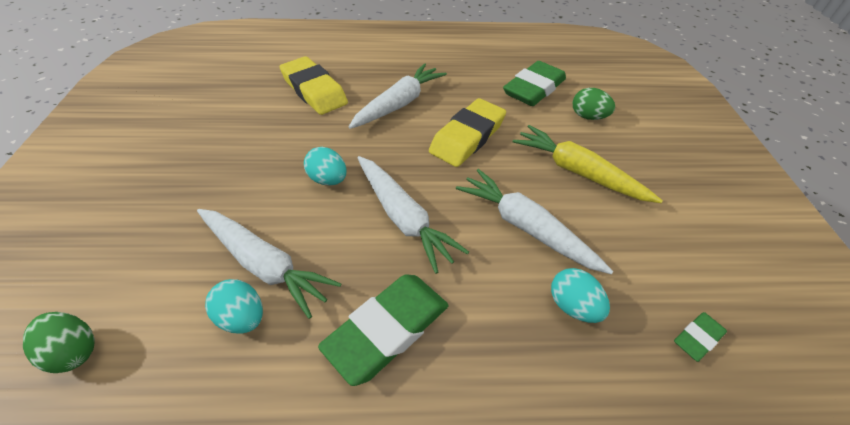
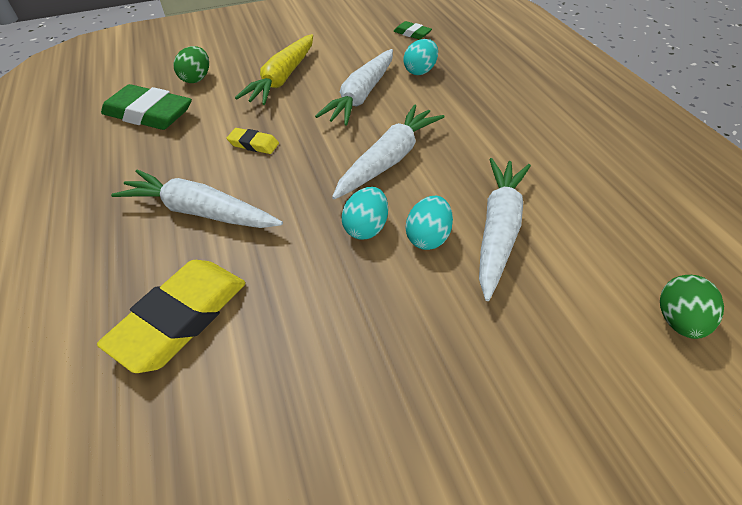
camera: 105 degrees left, 0 degrees up
(242, 317) = (553, 220): turquoise egg -> turquoise egg (428, 237)
(387, 329) = (498, 140): green eraser -> none
(467, 137) = (253, 144): yellow eraser -> yellow eraser, size x0.49

